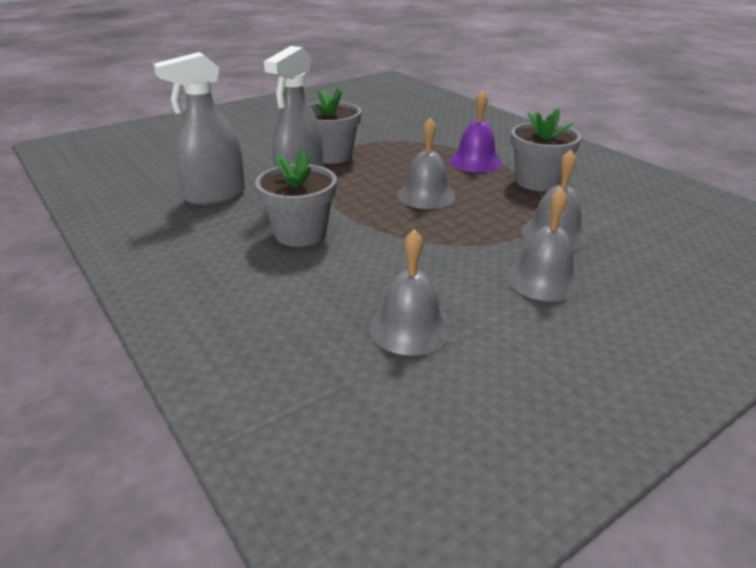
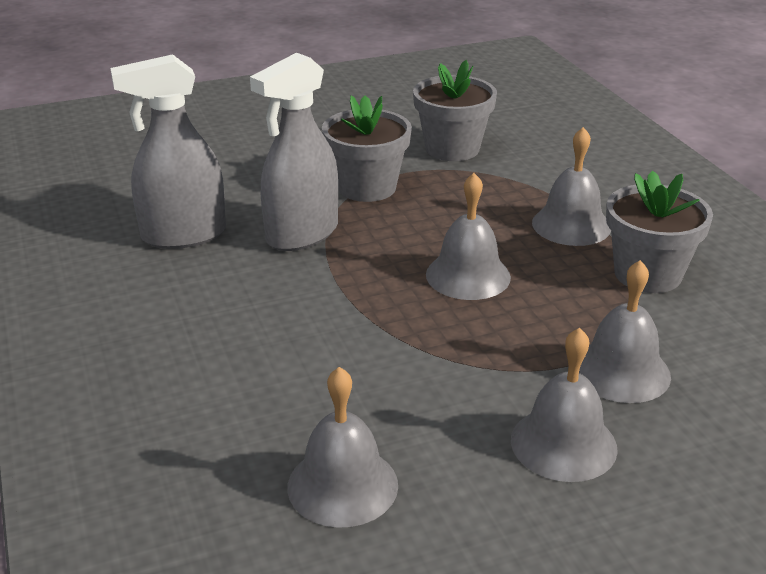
camera: 15 degrees right, 0 degrees up
(300, 233) = (267, 314): grey flower pot -> grey flower pot (452, 149)
(475, 161) = (571, 225): purple bell -> grey bell

